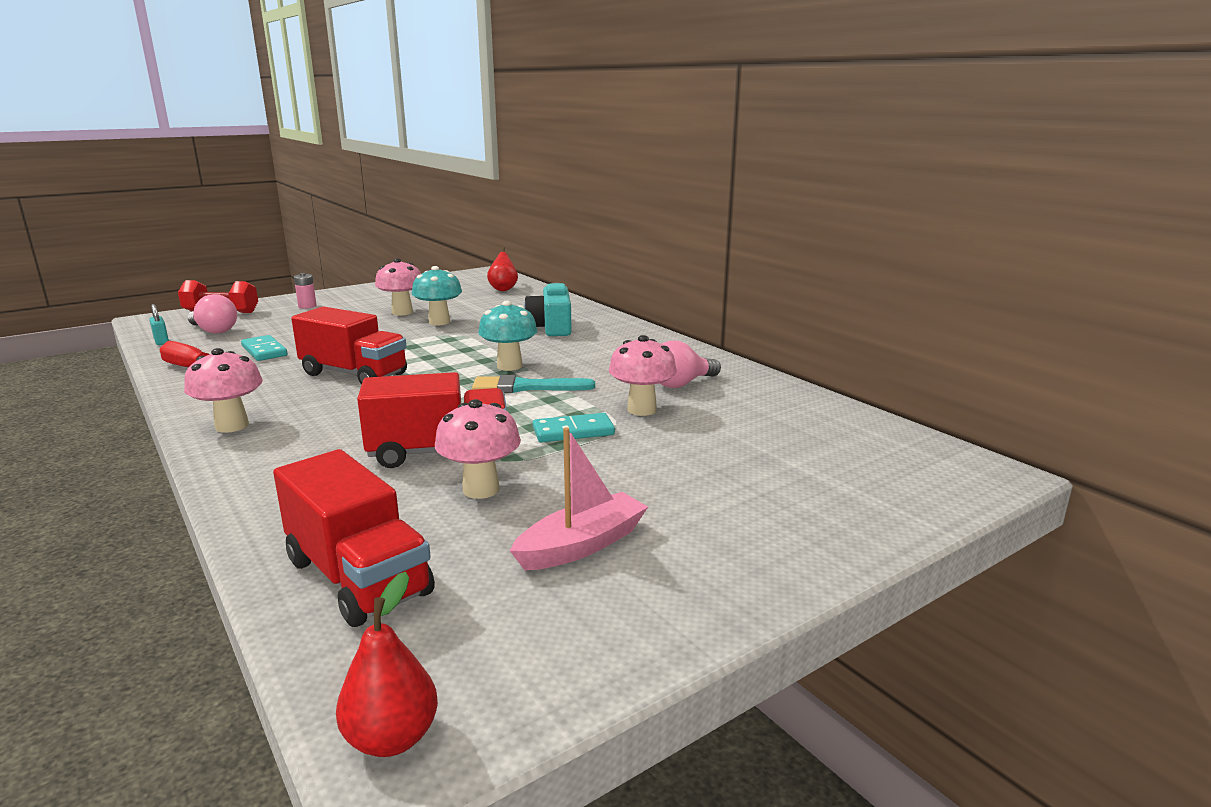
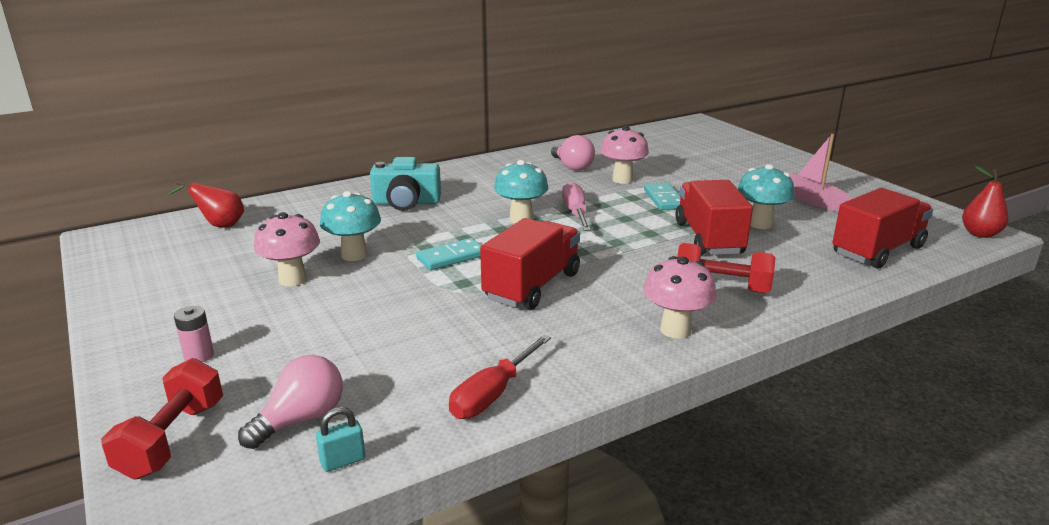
camera: 85 degrees left, 5 degrees up
(264, 351) = (429, 354): turquoise domino -> turquoise domino (451, 257)
(305, 451) = (721, 287): none -> red dumbbell
(481, 489) = (760, 224): pink mushroom -> turquoise mushroom
(525, 387) = (575, 213): turquoise brush -> pink screwdriver

